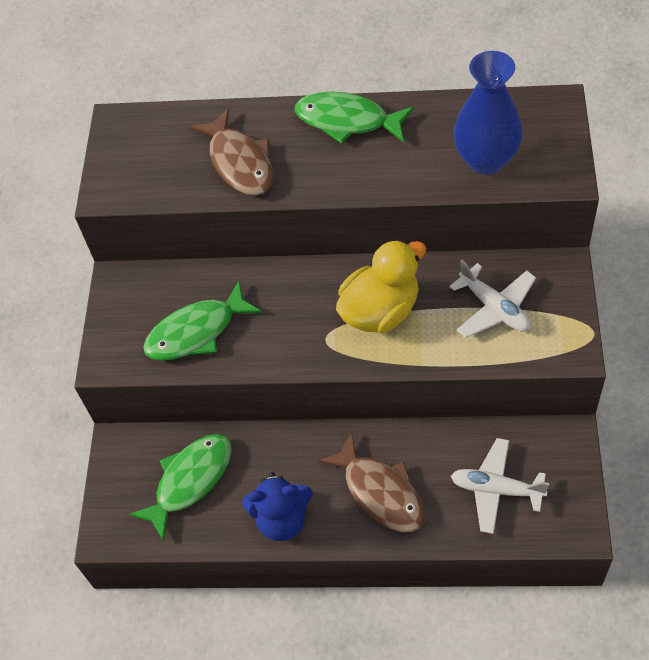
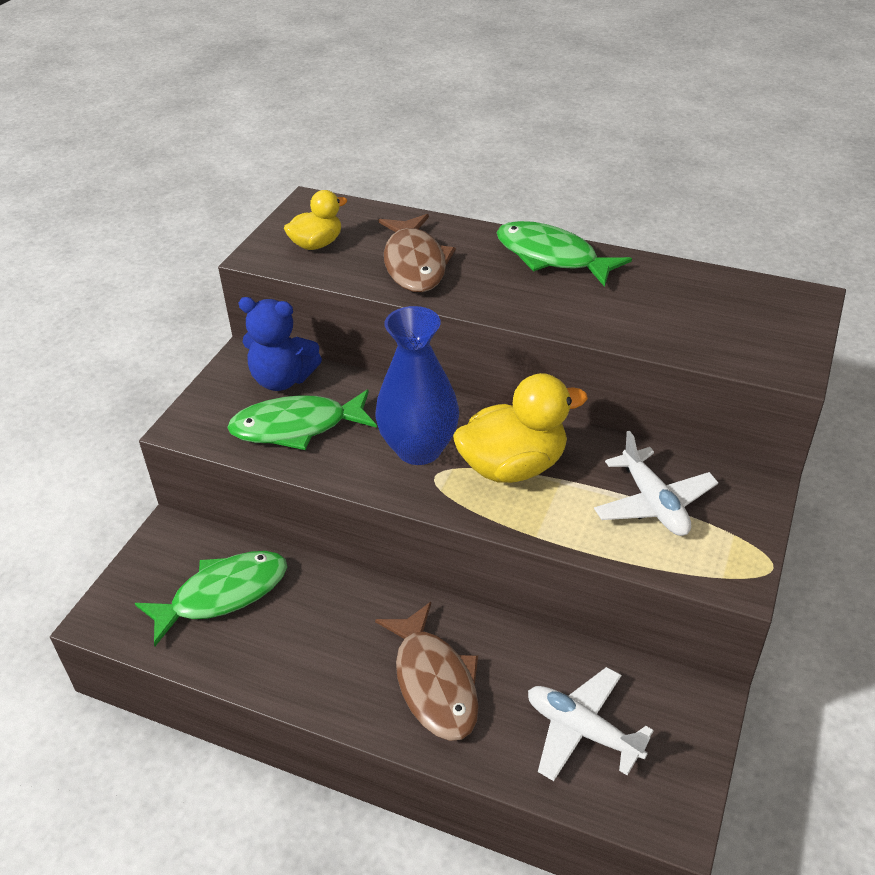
camera: 15 degrees right, 15 degrees down
(147, 167) = (317, 244): none -> yellow duck
(282, 519) = (302, 672): blue teddy bear -> blue teddy bear (282, 379)
(486, 160) = (696, 328): blue vase -> blue vase (419, 449)

